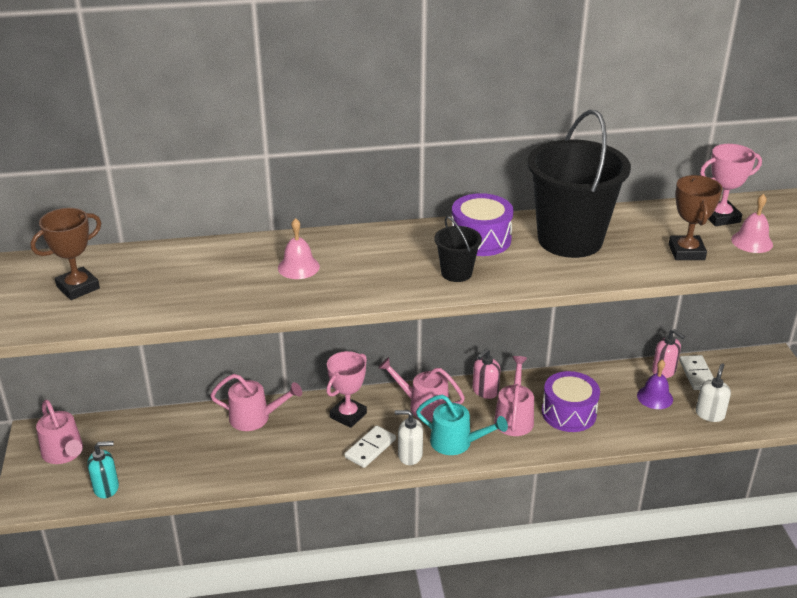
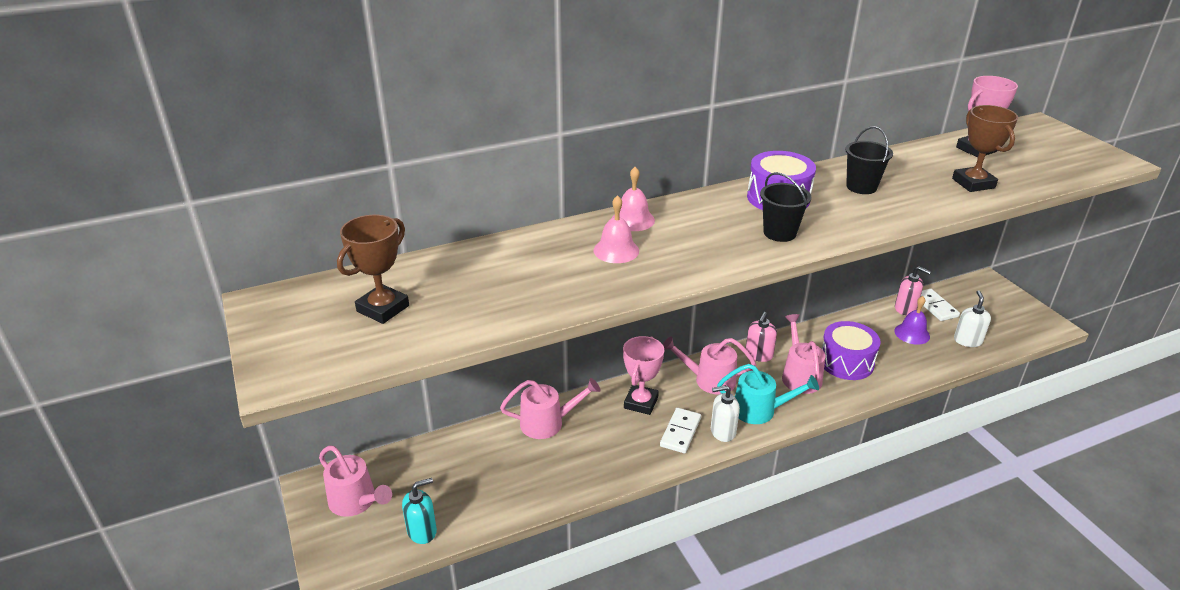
camera: 15 degrees left, 0 degrees up
(570, 240) = (861, 187): black bucket -> black bucket, size x0.46
(752, 242) = (1020, 167): pink bell -> pink bell (633, 220)

